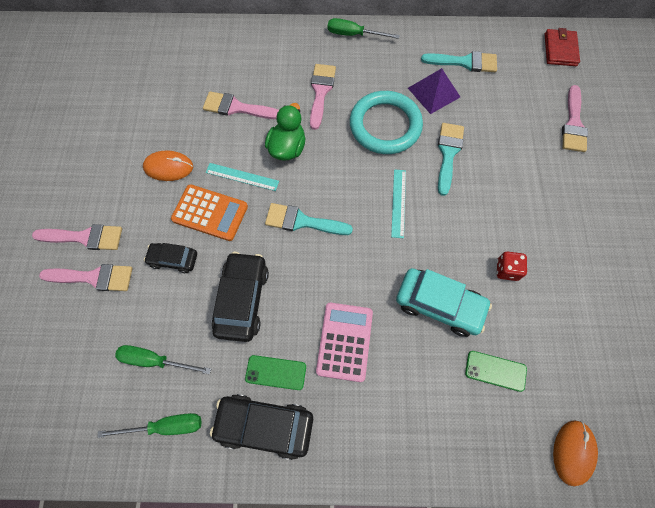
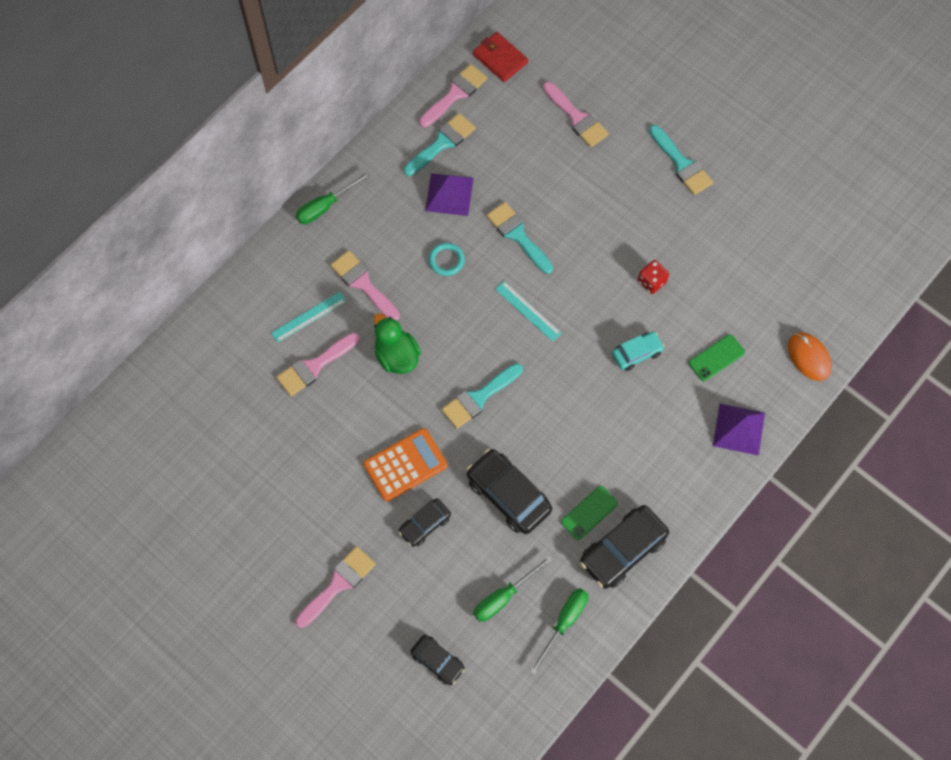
camera: 50 degrees left, 0 degrees up
(67, 351) = (438, 661): none -> black car
(94, 277) = (386, 600): pink brush -> pink brush (455, 94)
(168, 167) = (327, 468): orange mouse -> none
(242, 176) = (392, 414): turquoise ruler -> turquoise ruler (308, 317)
(344, 341) = (607, 444): pink calculator -> none
(385, 125) = (446, 260): turquoise ring -> turquoise ring, size x0.44
(439, 305) = (637, 353): turquoise car -> turquoise car, size x0.59
(452, 441) = (738, 429): none -> purple pyramid
(620, 217) = (681, 164): none -> turquoise brush

